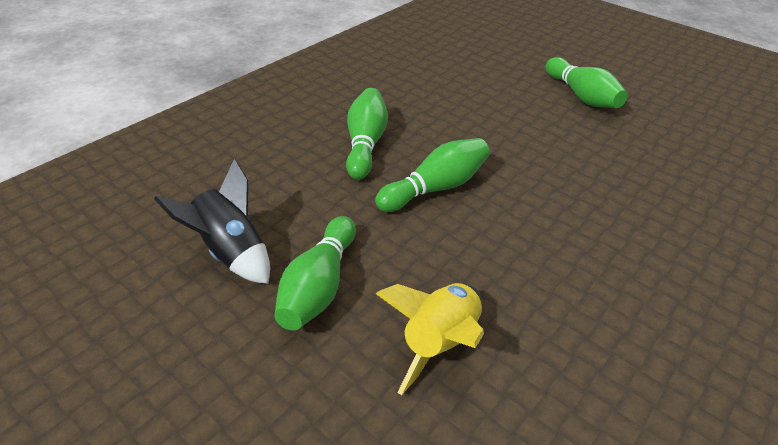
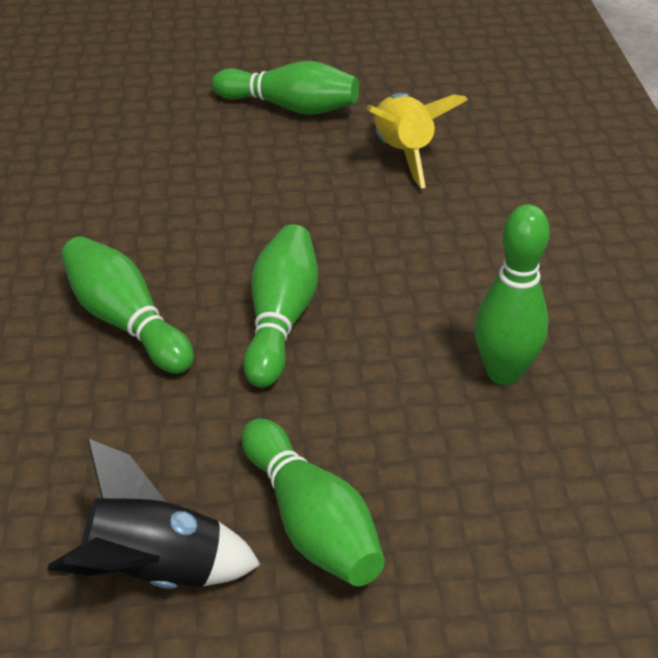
camera: 45 degrees left, 0 degrees up
(439, 343) = (495, 476): yellow rocket -> yellow rocket (403, 154)
(522, 296) = (503, 373): none -> green bowling pin

